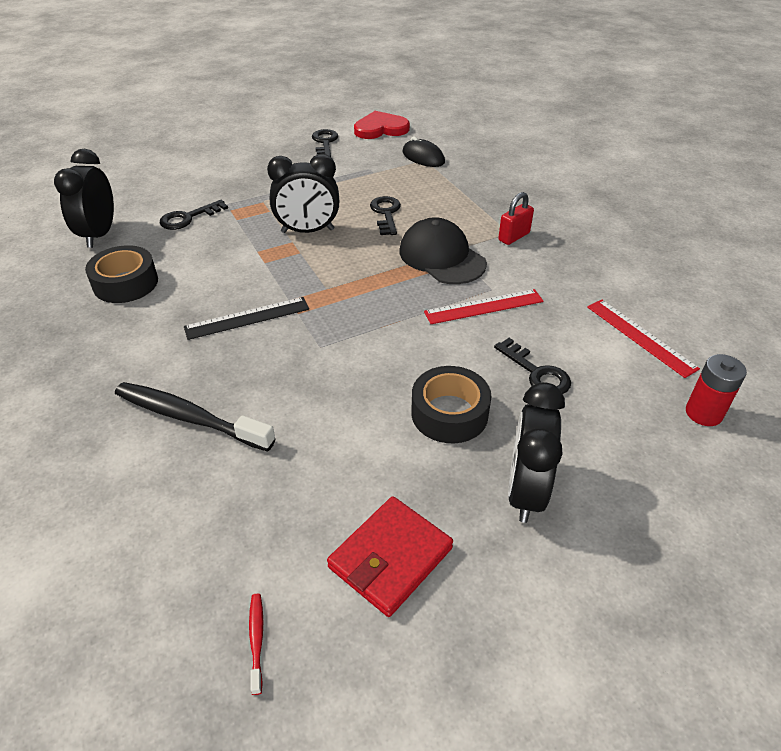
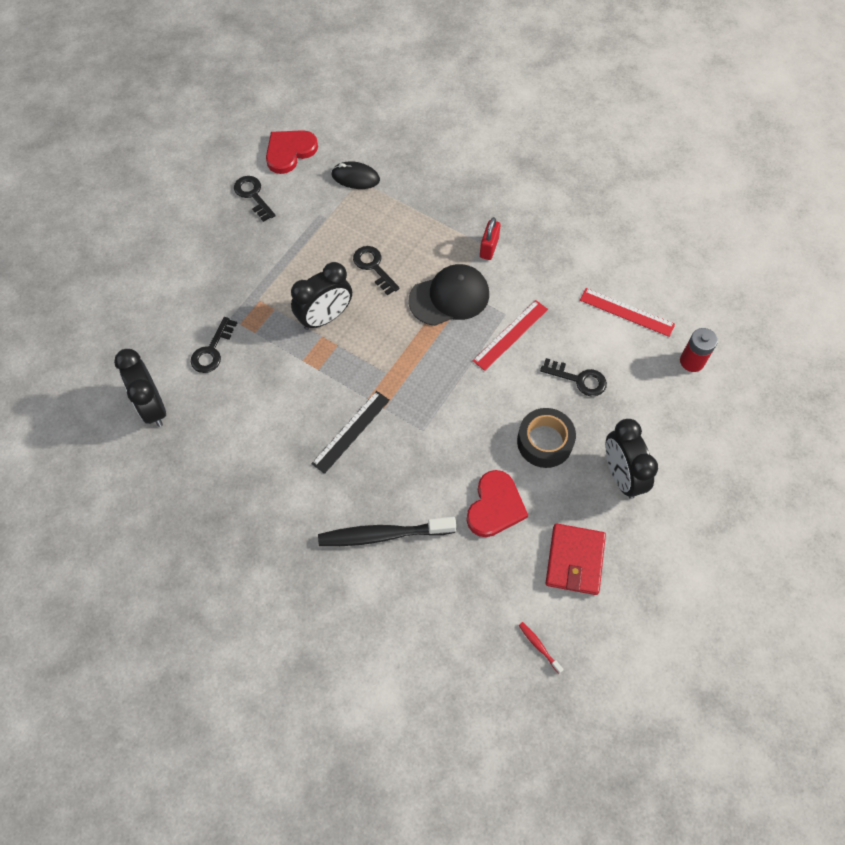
camera: 30 degrees left, 20 degrees up
(125, 283) = (226, 446): black tape -> none
(337, 449) = (495, 506): none -> red heart
(442, 257) = (449, 297): black cap -> black cap turned 135 degrees clockwise

